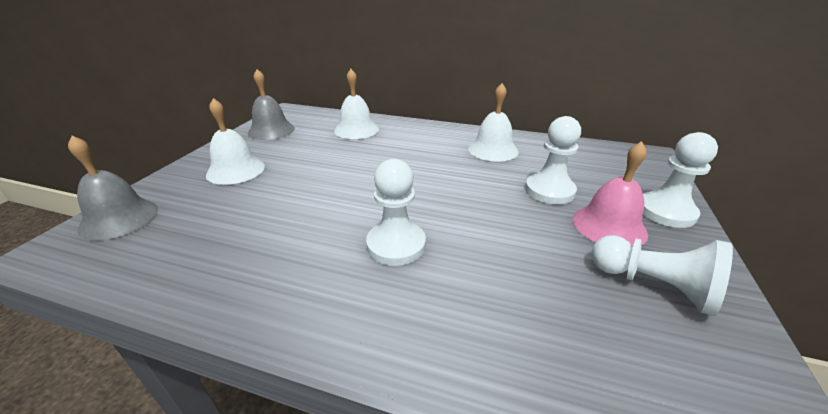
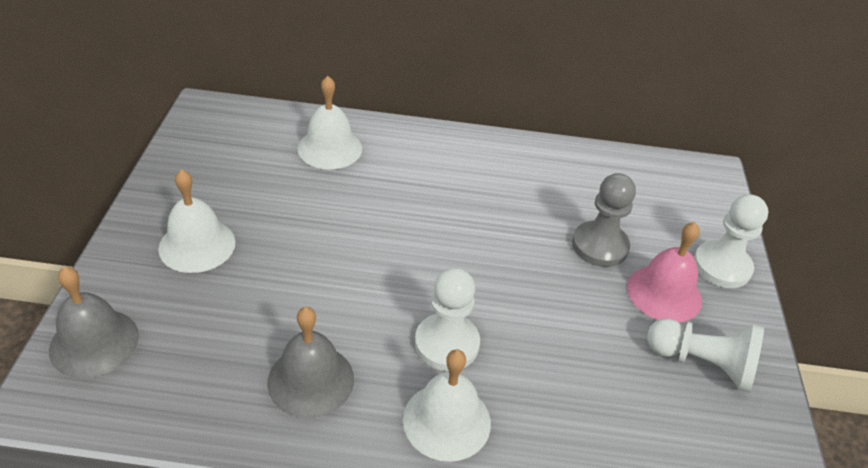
camera: 15 degrees left, 10 degrees up
(271, 130) = (203, 158): grey bell -> grey bell (311, 380)
(493, 149) = (524, 178): white bell -> white bell (446, 421)
(549, 190) = (600, 246): white pawn -> grey pawn

